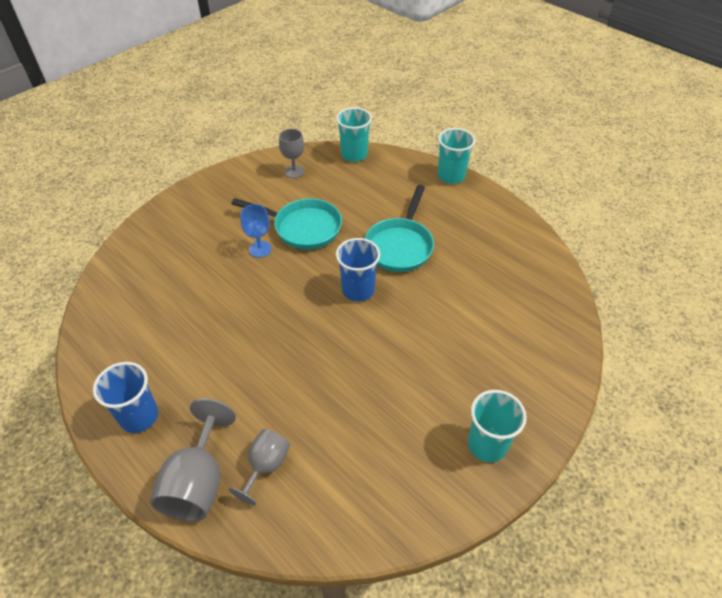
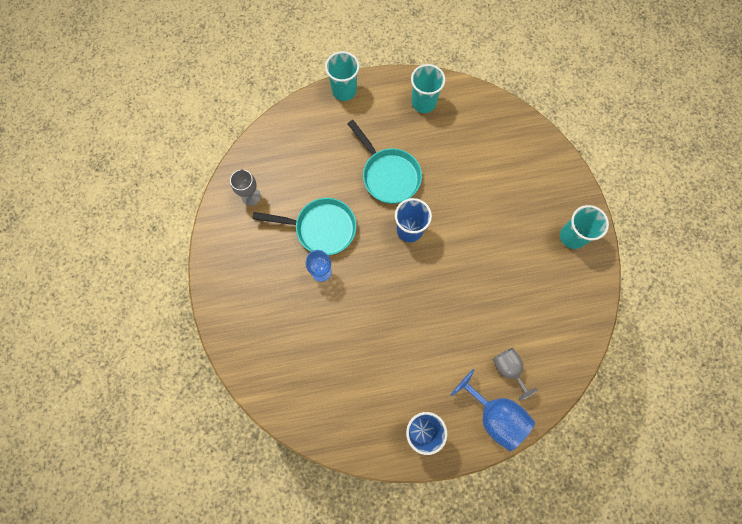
camera: 55 degrees left, 25 degrees up
(198, 481) = (494, 415): grey goblet -> blue goblet
(303, 228) = (321, 228): turquoise pan -> turquoise pan turned 45 degrees clockwise
(354, 154) = (265, 139): turquoise cup -> turquoise cup (423, 102)

